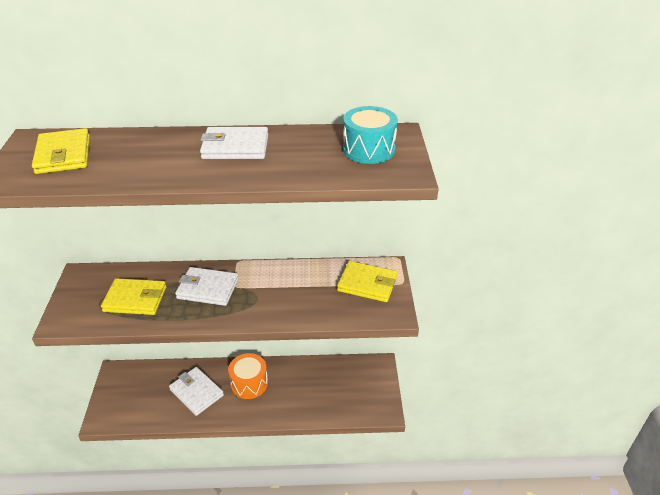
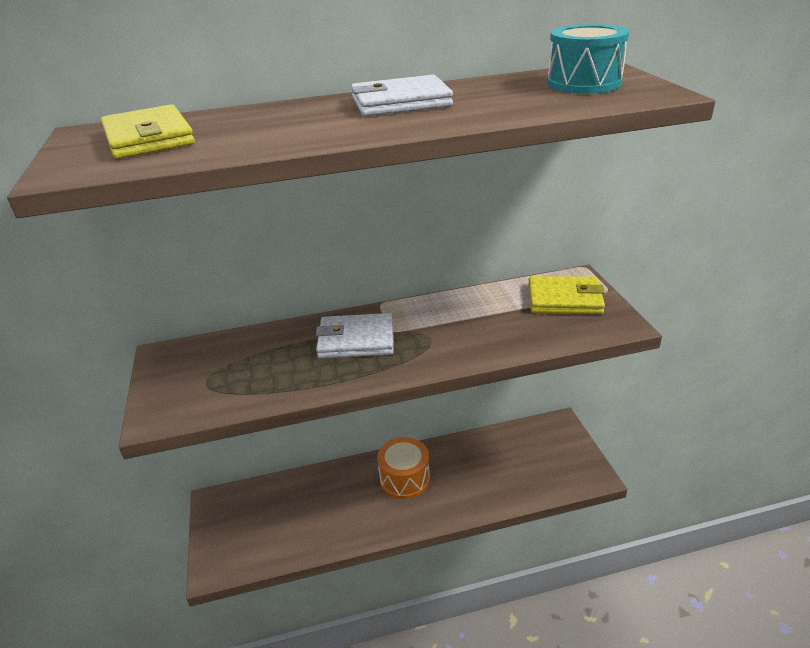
camera: 10 degrees left, 5 degrees down
(135, 299) = (258, 369): yellow wallet -> none
(196, 392) = (338, 505): white wallet -> none

